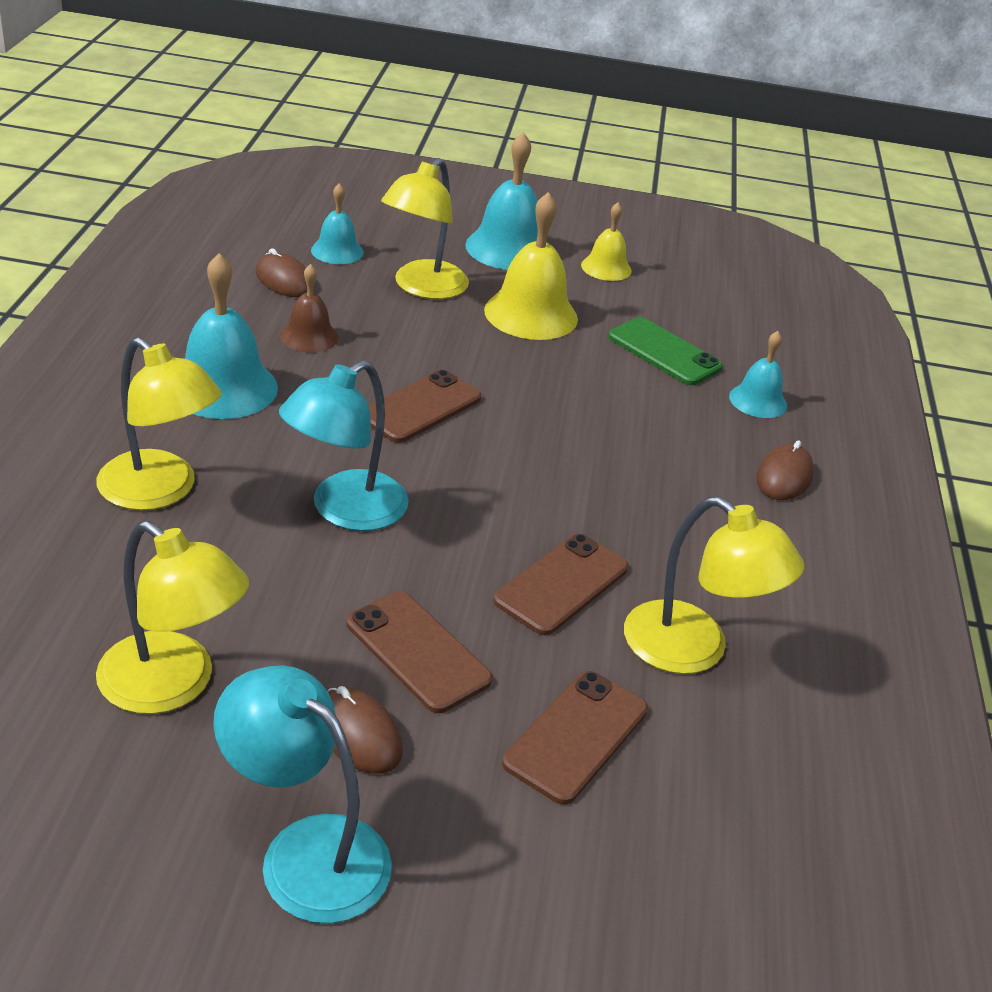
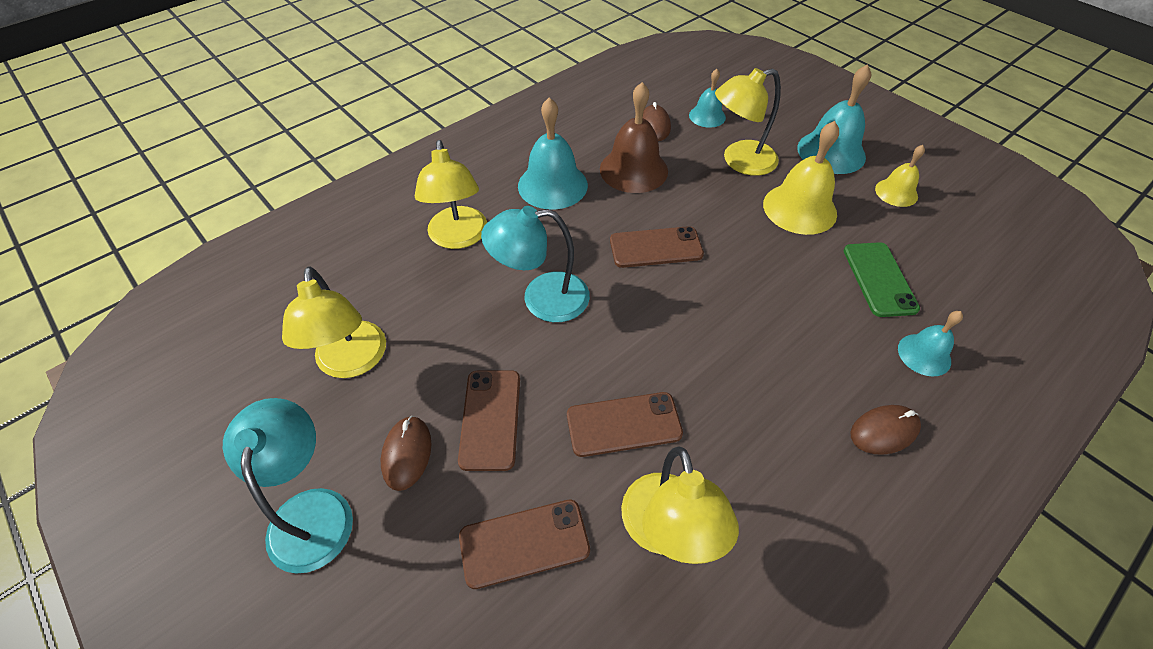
camera: 45 degrees right, 15 degrees up
(309, 336) = (633, 170): brown bell -> brown bell, size x1.72

